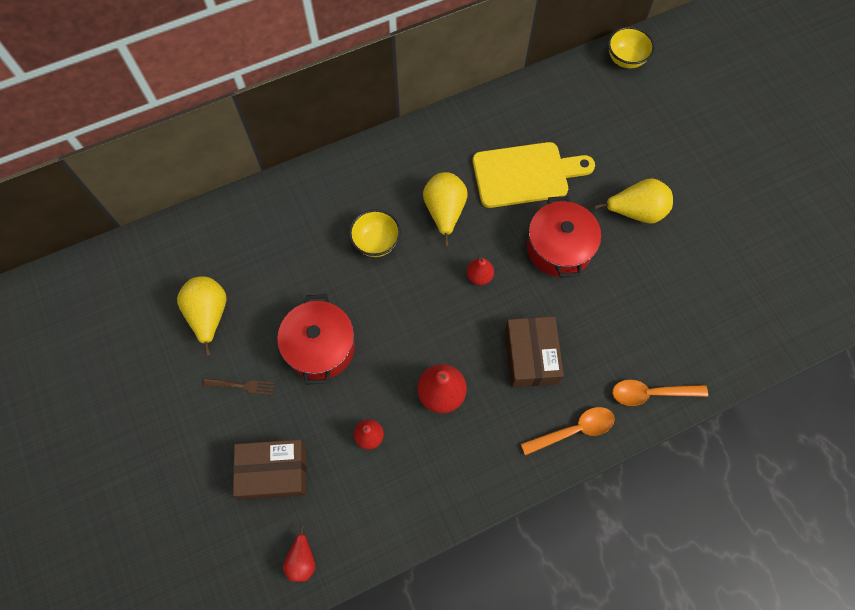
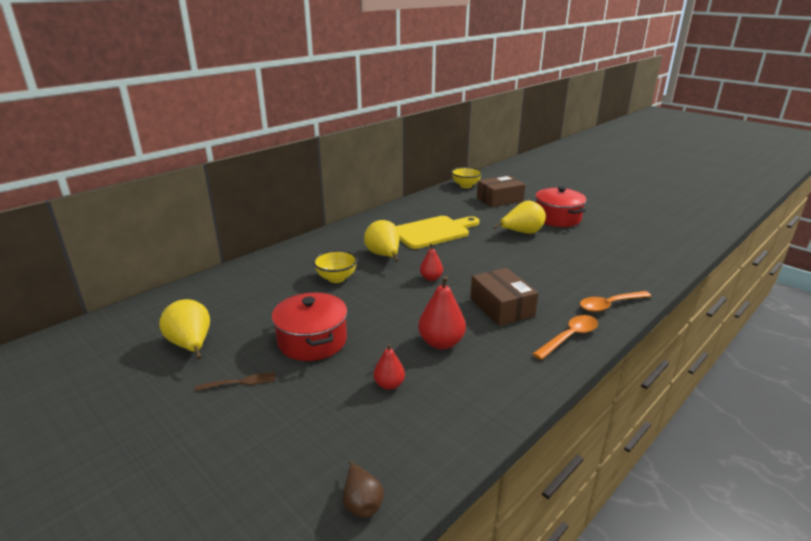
camera: 20 degrees left, 40 degrees down
(273, 472) = (297, 436): brown box -> brown box (499, 199)
(302, 560) = (362, 503): red pear -> brown pear
(559, 248) = (481, 255): red pot -> red pot (557, 218)

